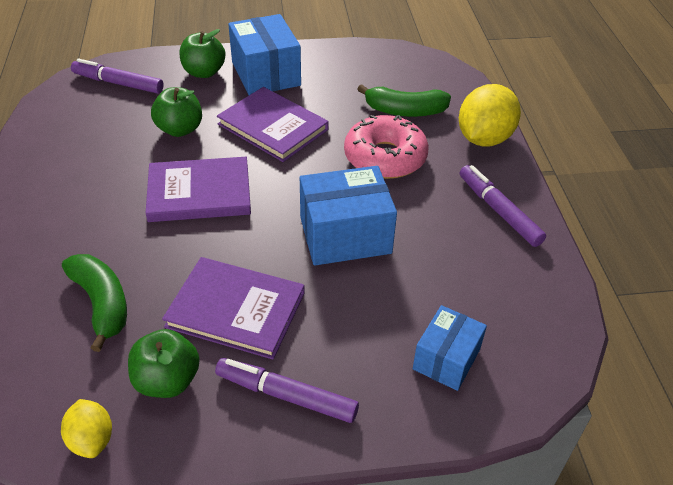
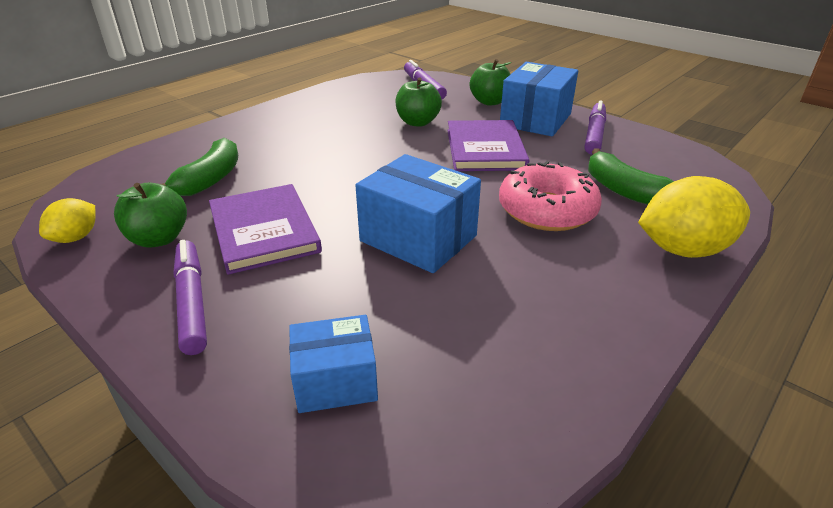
camera: 50 degrees right, 10 degrees down
(199, 193) = (366, 158): purple book -> none
(499, 211) = (600, 311): purple marker -> purple marker (594, 134)

